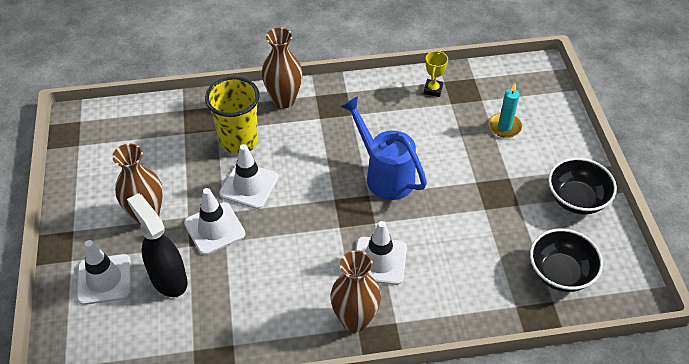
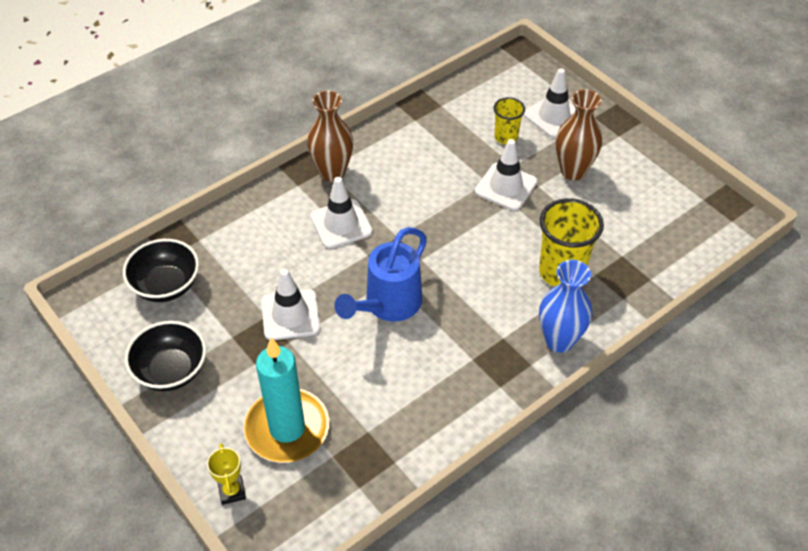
camera: 150 degrees right, 0 degrees up
(168, 278) = (506, 137): black spray bottle -> yellow cup
(249, 185) = (511, 235): white traffic cone -> white traffic cone (290, 315)
(284, 100) = (559, 340): brown vase -> blue vase
(385, 175) = (388, 305): blue watering can -> blue watering can turned 105 degrees clockwise
(433, 89) = (401, 441): yellow trophy -> yellow trophy (232, 491)
(504, 126) = (287, 428): turquoise candle -> turquoise candle, size x1.92

